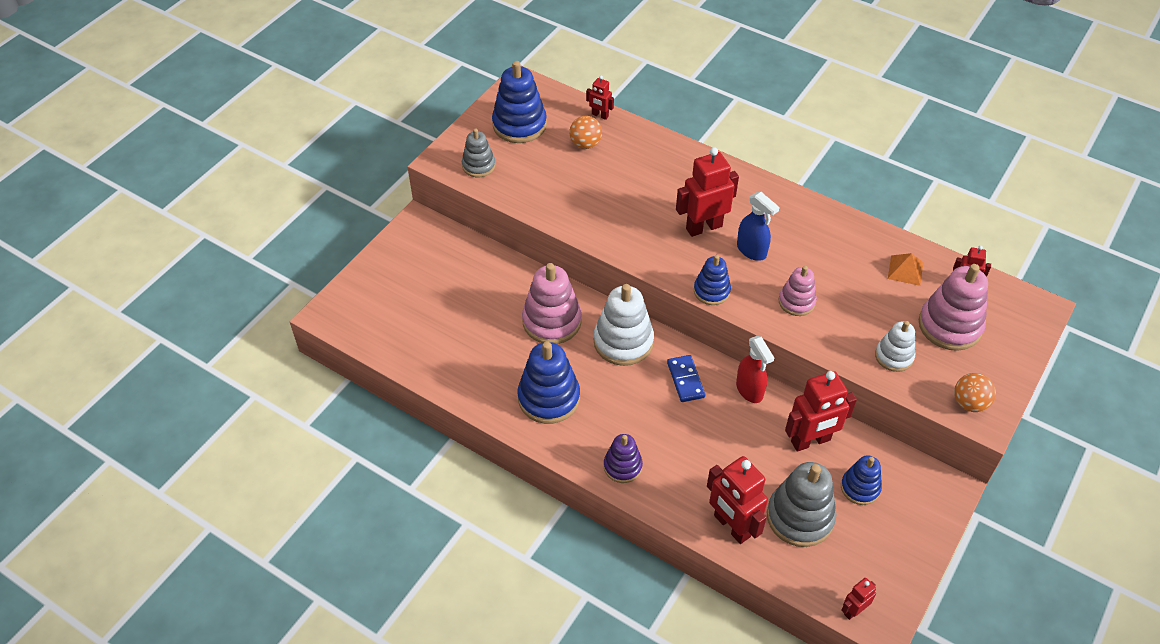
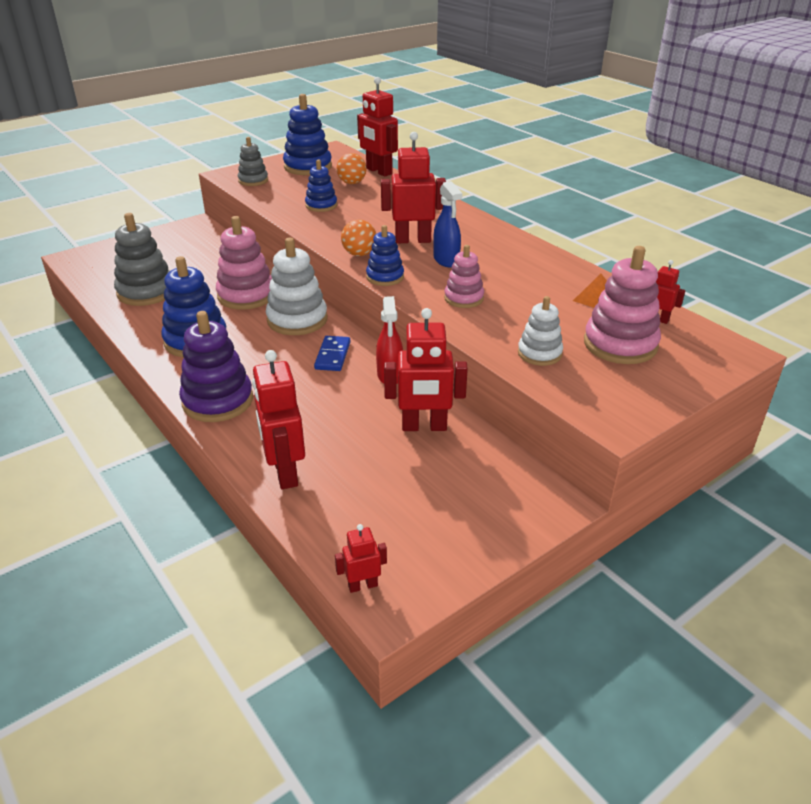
camera: 20 degrees right, 15 degrees down
(600, 115) = (379, 171): red robot -> red robot, size x1.96
(622, 466) = (218, 401): purple stacking toy -> purple stacking toy, size x1.68
(800, 517) = (365, 484): grey stacking toy -> grey stacking toy (146, 292)
(860, 488) = (451, 477): blue stacking toy -> blue stacking toy (321, 205)
(969, 403) = (604, 406): orange ball -> orange ball (359, 254)

